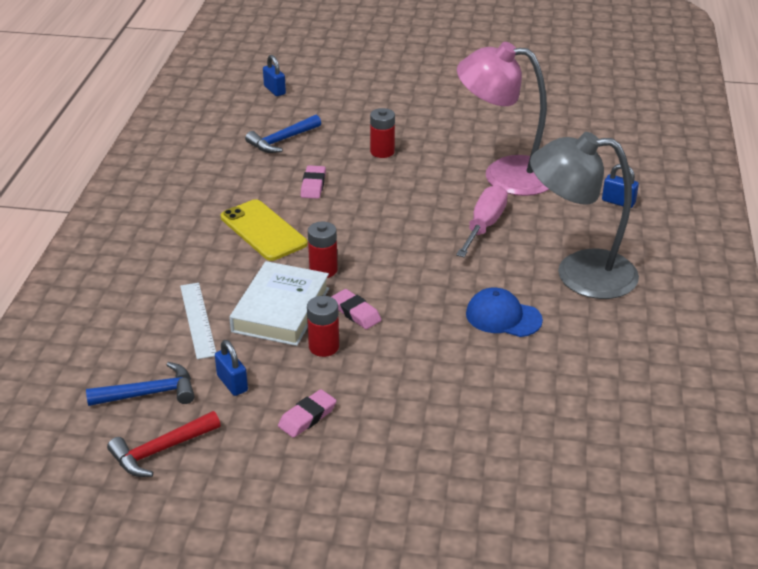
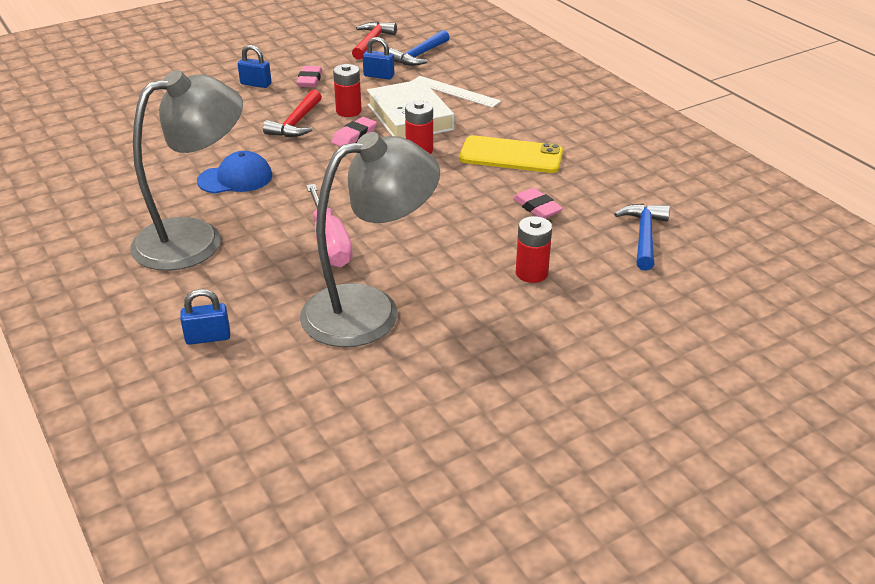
camera: 140 degrees right, 0 degrees up
(274, 90) = (770, 292): blue padlock -> blue padlock (256, 84)
(355, 312) = (354, 136): pink eraser -> pink eraser turned 60 degrees counterclockwise
(388, 357) = (296, 123): none -> red hammer
(504, 174) = (370, 310): pink lamp -> grey lamp

